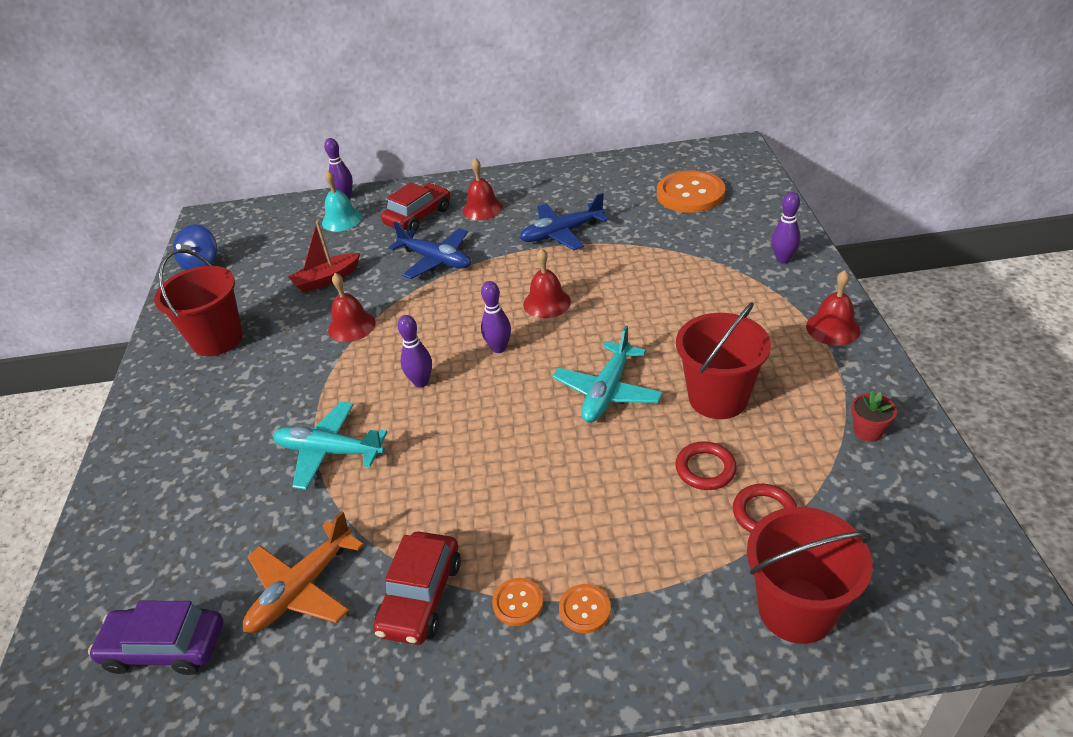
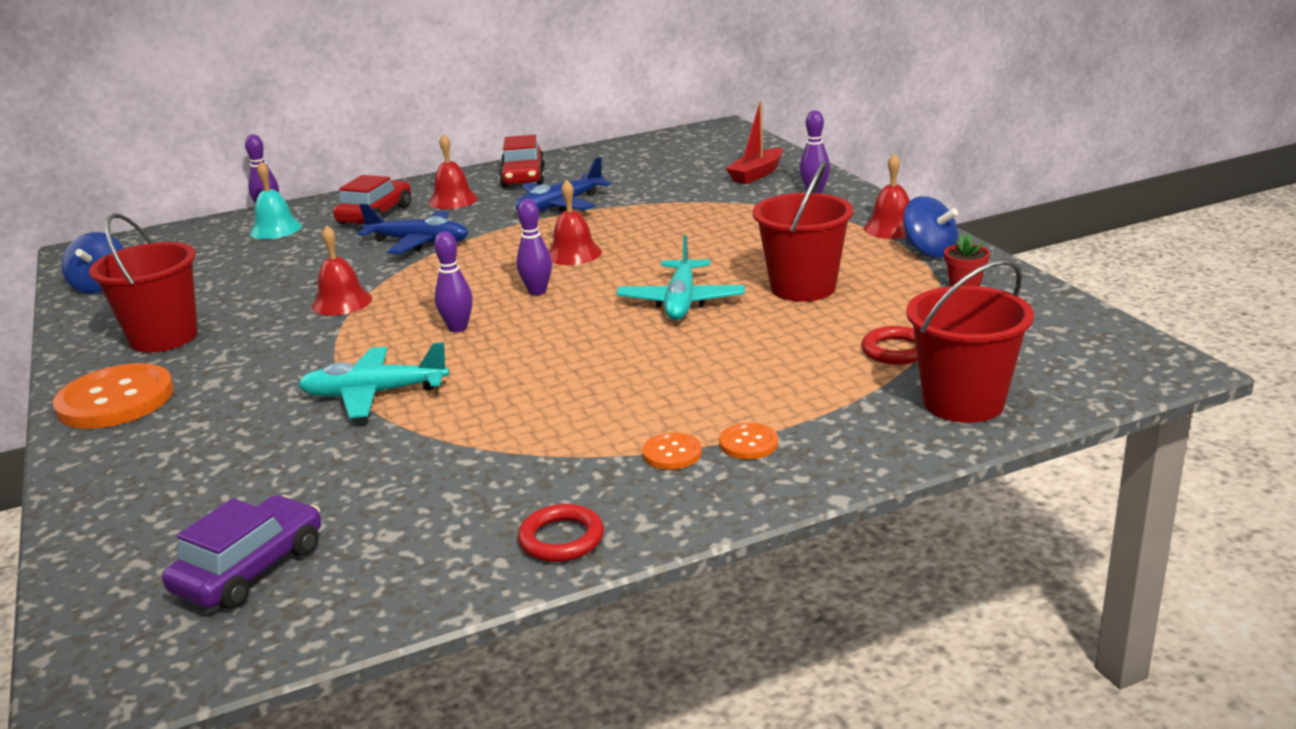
camera: 20 degrees left, 15 degrees down
(165, 647) = (250, 569): purple car -> purple car turned 135 degrees clockwise
(302, 588) = (405, 493): orange plane -> none
(327, 279) = (285, 274): red boat -> red boat (756, 174)
(421, 596) = (556, 470): red car -> red car (523, 177)
(690, 194) = (689, 163): orange button -> orange button (116, 400)
(705, 469) = (818, 333): red ring -> red ring (561, 539)
(854, 372) = (929, 251): none -> blue spinning top

